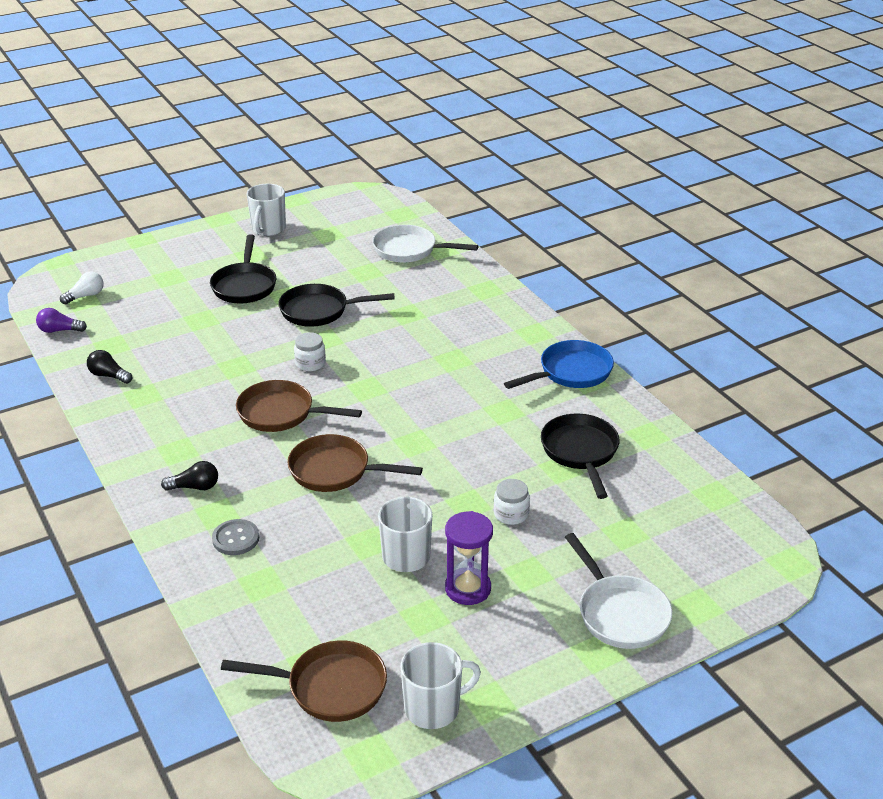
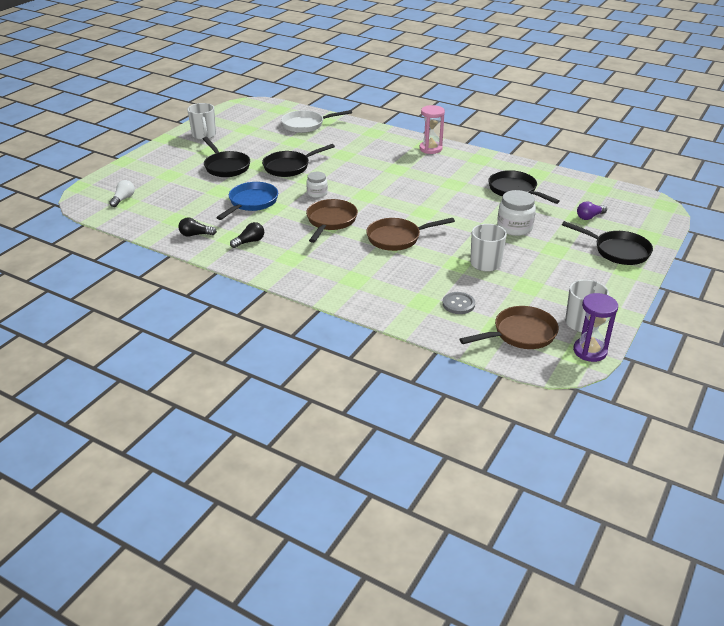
camera: 30 degrees left, 0 degrees up
(59, 330) = (129, 221): purple light bulb -> purple light bulb (589, 217)
(195, 487) = (325, 271): black light bulb -> black light bulb (249, 242)
(235, 538) = (381, 287): grey button -> grey button (458, 304)
(281, 413) = (330, 221): brown pan -> brown pan turned 120 degrees clockwise
(468, 588) = (534, 266): purple hourglass -> purple hourglass (590, 351)
(511, 514) = (514, 227): white jar -> white jar, size x1.61
(535, 341) = (430, 149): none -> pink hourglass
(571, 372) = (466, 157): blue pan -> blue pan (251, 202)
(620, 613) = (618, 251): white pan -> black pan

